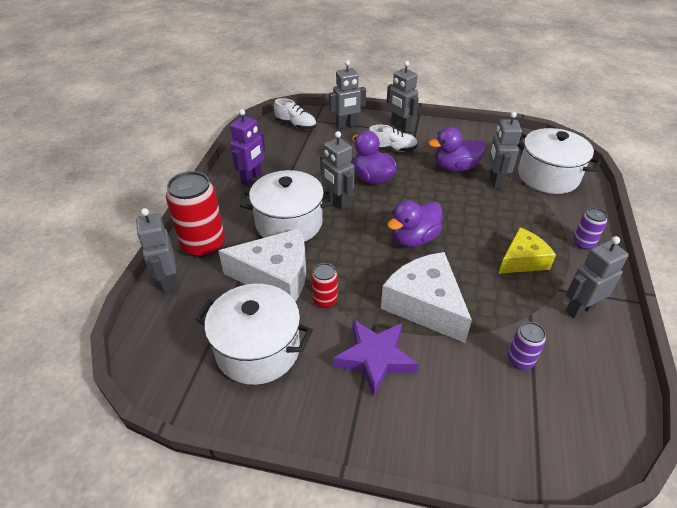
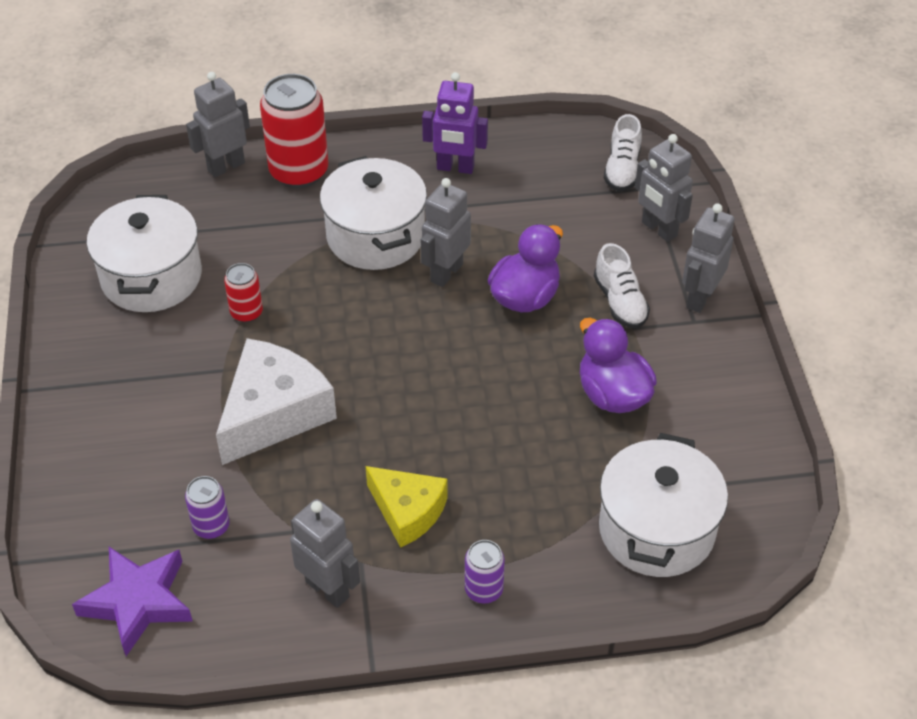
camera: 70 degrees right, 5 degrees up
(276, 276) = (270, 255): white cheese -> none
(375, 358) = (170, 382): purple star -> purple star (138, 602)
(413, 239) = (401, 375): purple duck -> none
(495, 181) = (600, 454): grey robot -> none

